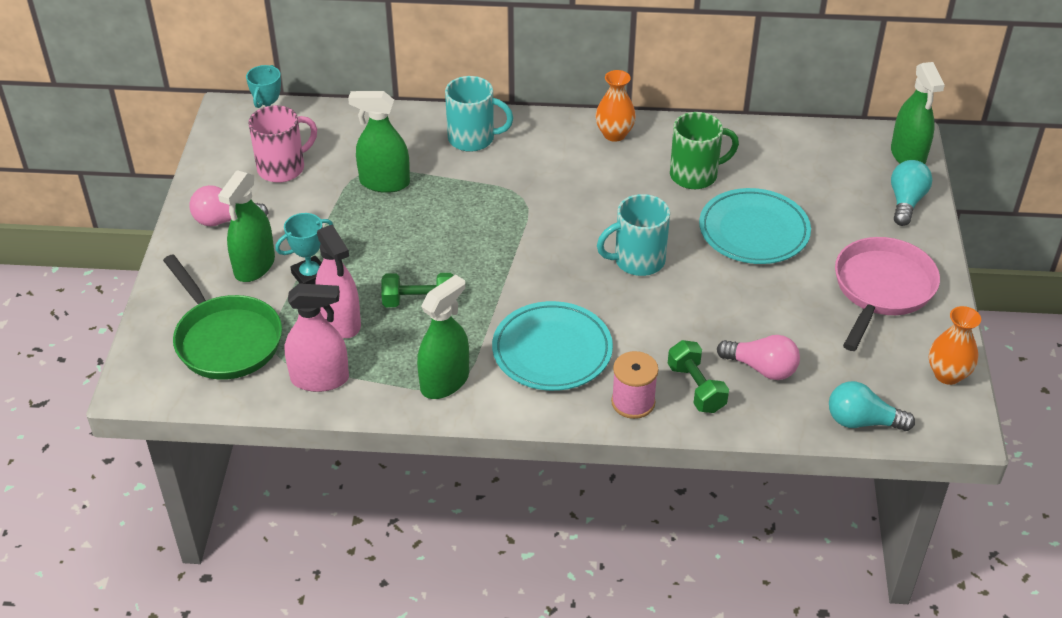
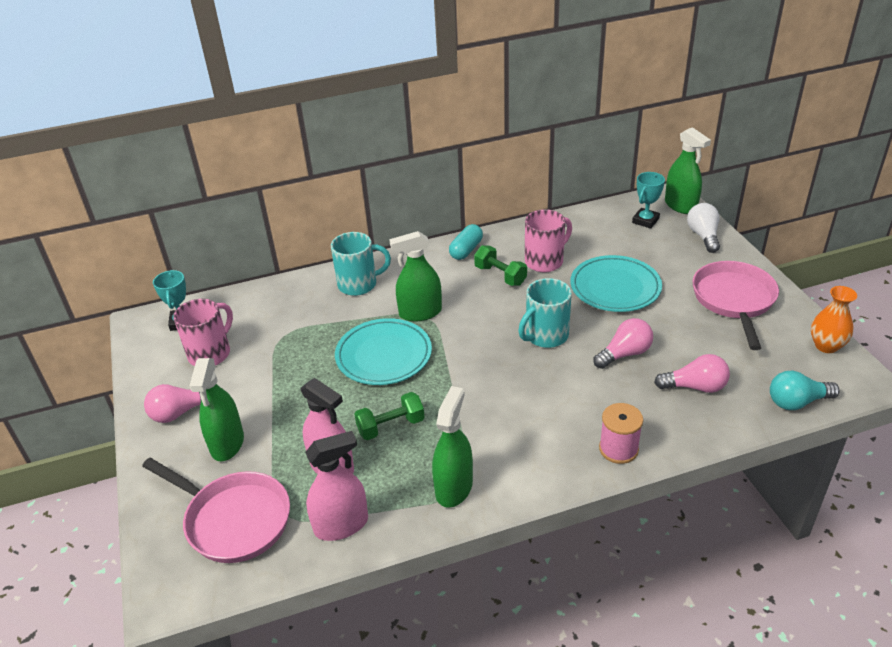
camera: 20 degrees left, 5 degrees down
(225, 340) = (233, 520): green pan -> pink pan
(310, 276) = (283, 435): turquoise trophy -> turquoise trophy (645, 221)
(384, 182) = (305, 339): green spray bottle -> green spray bottle (420, 313)
(552, 351) = (526, 429): turquoise plate -> turquoise plate (384, 355)
(614, 134) = (466, 250): orange vase -> turquoise capsule
(695, 175) = (545, 261): green mug -> pink mug
(696, 388) = (658, 420): green dumbbell -> green dumbbell (500, 275)
(710, 308) = (624, 354): none -> pink light bulb
(906, 202) = (703, 236): turquoise light bulb -> white light bulb

